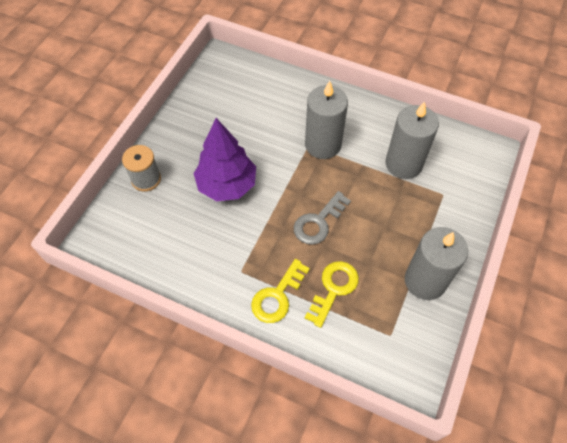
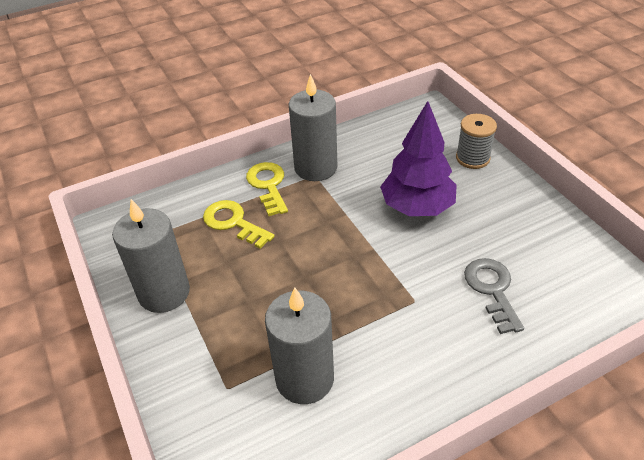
camera: 130 degrees right, 15 degrees down
(318, 222) = (308, 251): grey key -> grey key (492, 290)
(323, 145) = (404, 314): grey candle -> grey candle (315, 167)
(333, 289) = (233, 223): yellow key -> yellow key turned 150 degrees clockwise

